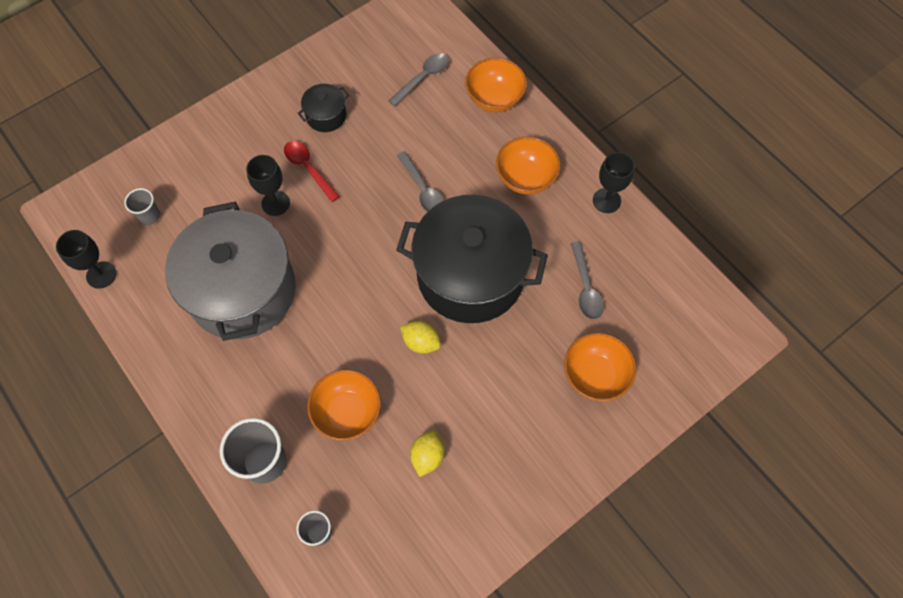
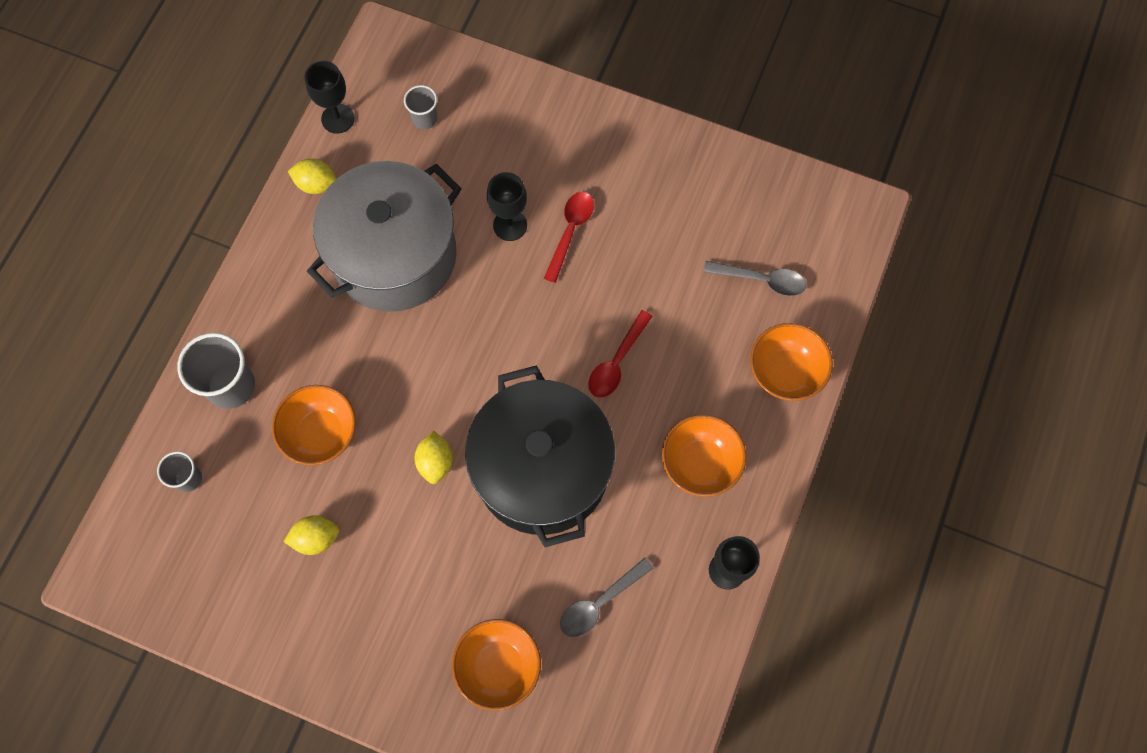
camera: 60 degrees right, 5 degrees up
(143, 317) = (316, 184): none -> yellow lemon
(326, 116) = (646, 209): black pot -> none
(423, 189) = (617, 362): grey spoon -> red spoon

